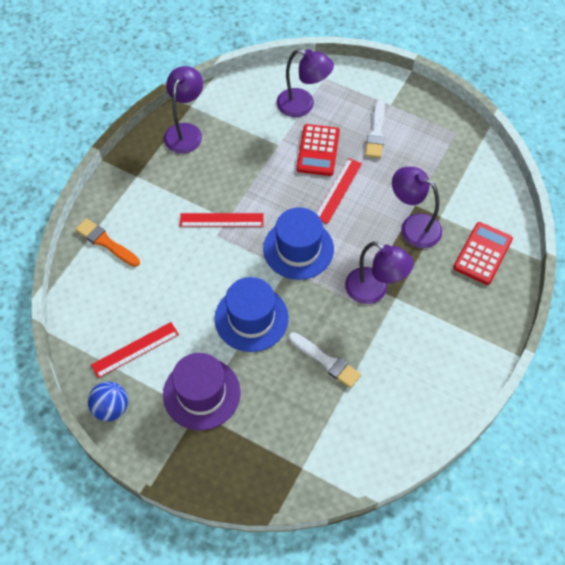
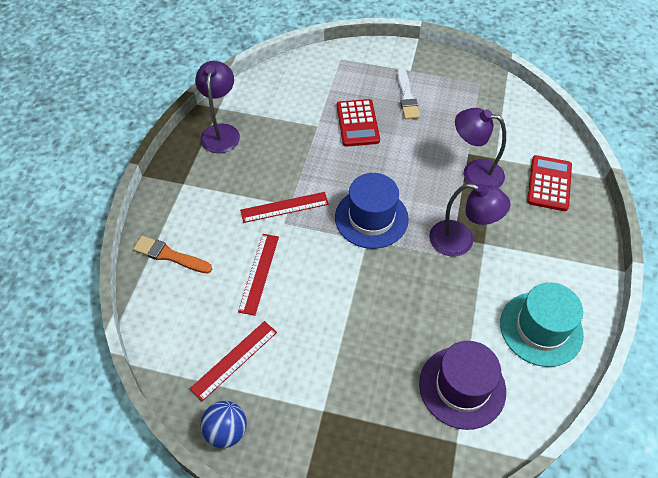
camera: 15 degrees left, 5 degrees down
(201, 393) = (321, 389): purple hat -> purple hat (462, 387)
(251, 318) = (348, 297): blue hat -> none
(303, 105) = (328, 86): purple lamp -> none
(326, 361) = (440, 322): white brush -> none
(338, 190) = (390, 155): red ruler -> red ruler (259, 273)
(417, 389) = (541, 328): none -> turquoise hat

